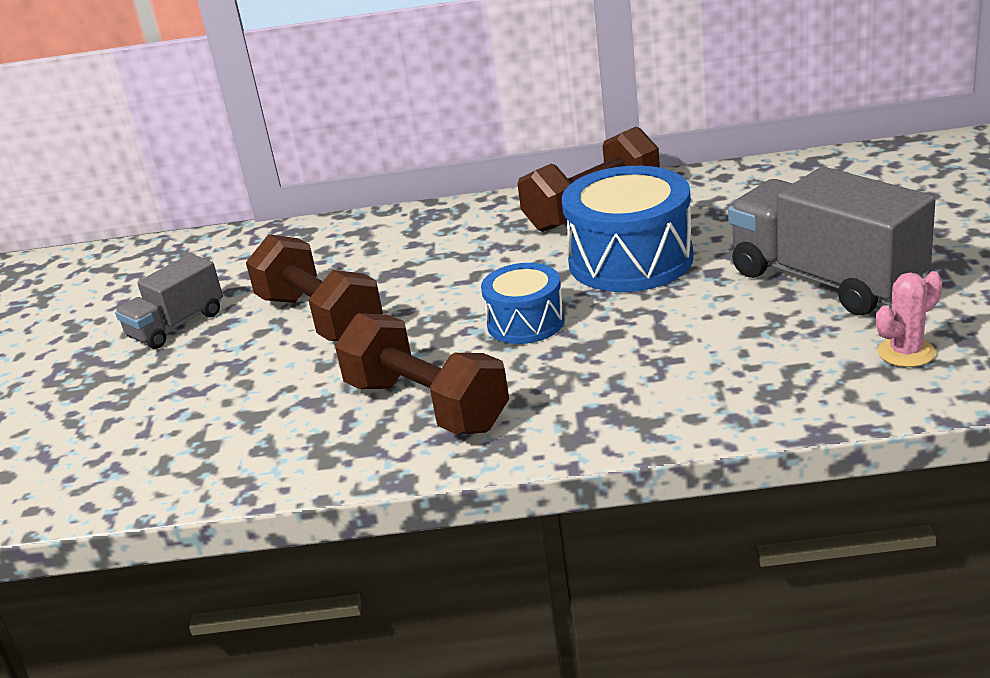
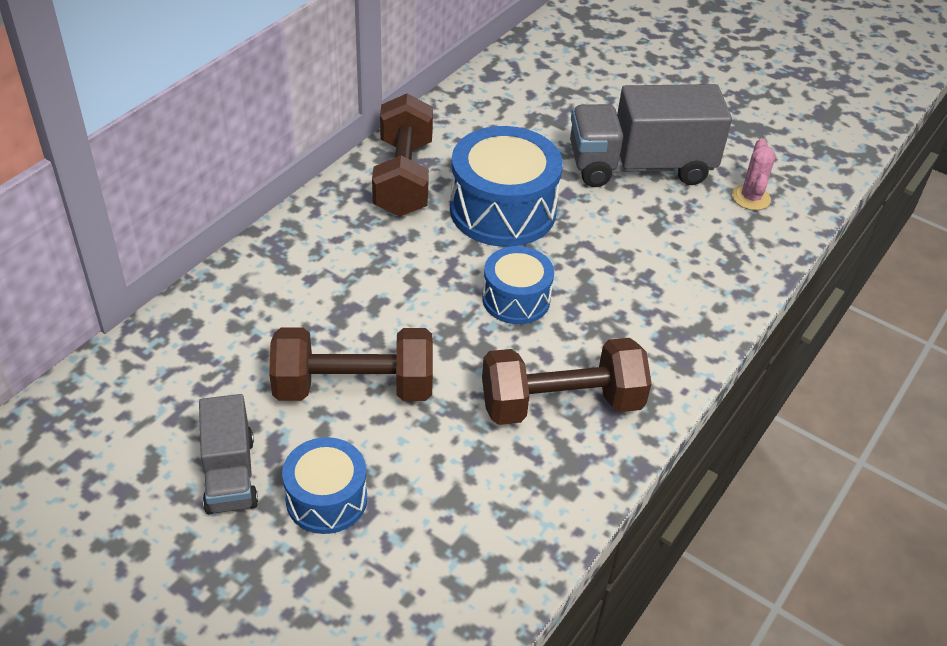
camera: 60 degrees left, 15 degrees up
(193, 369) = (326, 499): none -> blue drum

